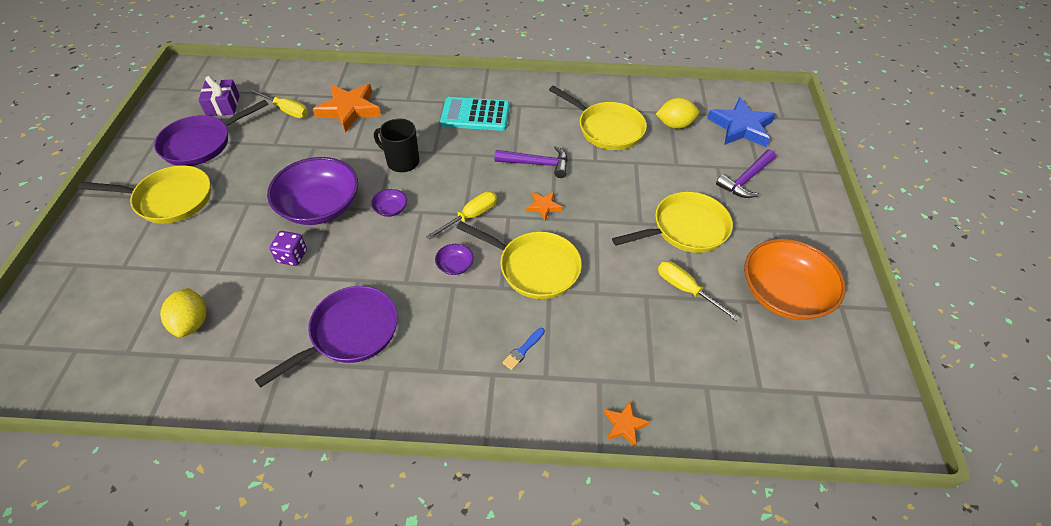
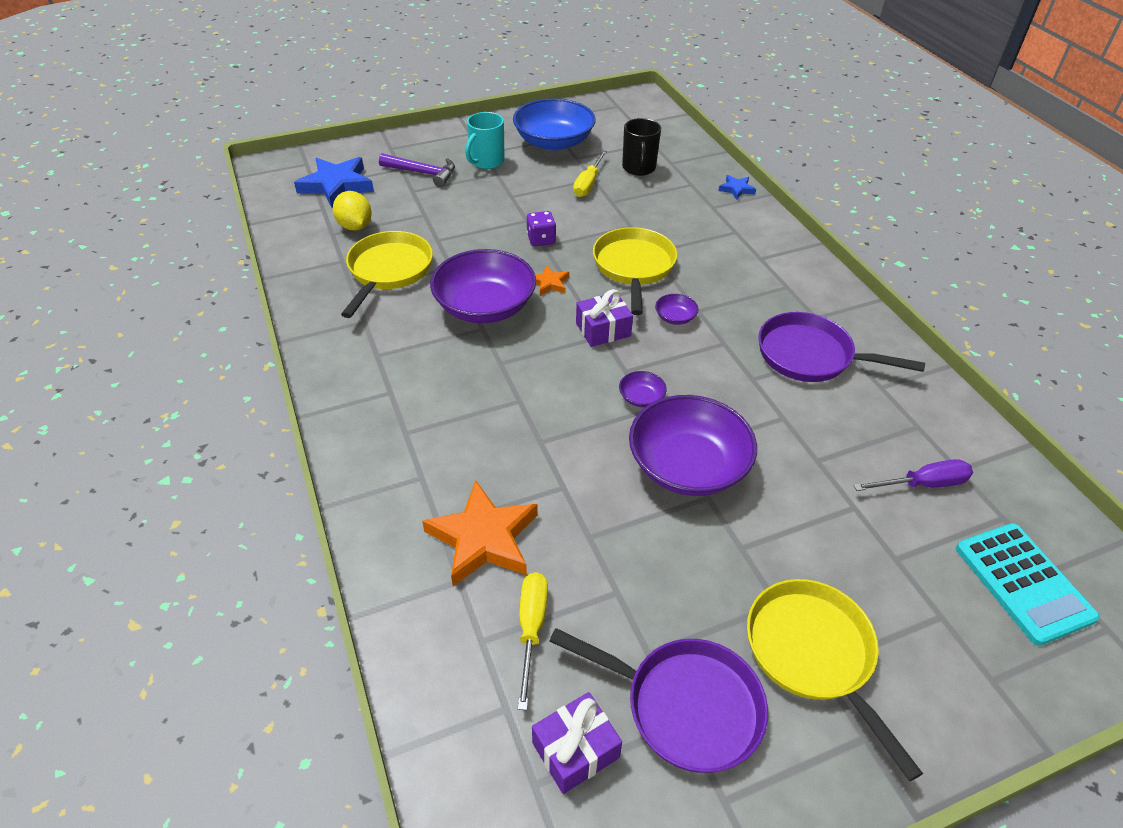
camera: 115 degrees left, 5 degrees down
(192, 323) = (922, 484): yellow lemon -> purple screwdriver
(292, 256) = (774, 449): purple dice -> purple dice (541, 239)
(402, 162) = (557, 423): black mug -> black mug (639, 168)
(470, 216) = (603, 329): yellow screwdriver -> purple gift
(475, 115) = (420, 389): turquoise calculator -> turquoise calculator (1023, 583)
(523, 350) = (724, 249): blue brush -> none
(537, 164) = (485, 306): purple hammer -> purple bowl
(624, 425) = (736, 189): orange star -> blue star
(685, 229) = (516, 195): yellow pan -> none
(755, 227) = (486, 161): none -> turquoise mug
(784, 294) = (554, 142): orange bowl -> blue bowl

